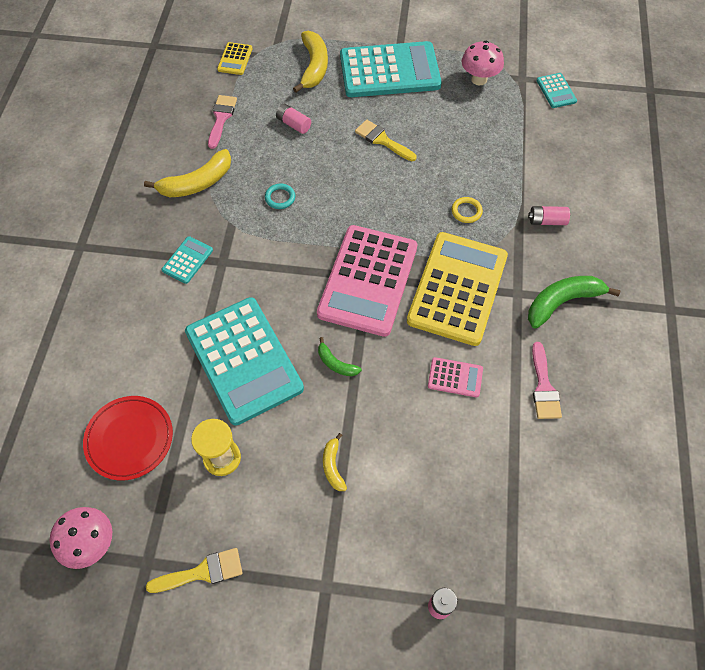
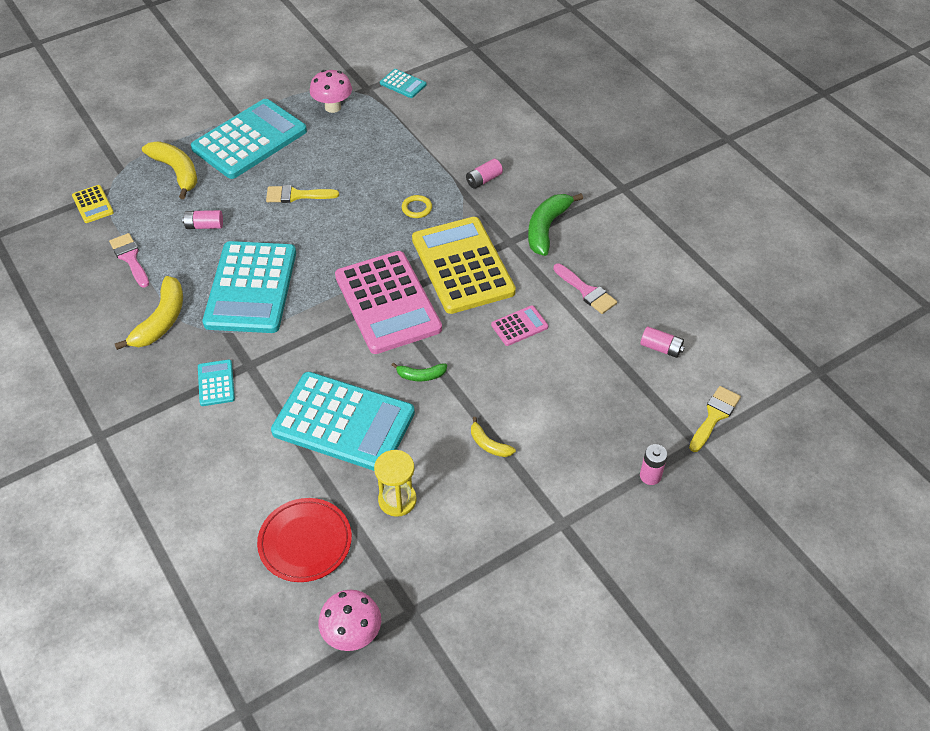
camera: 40 degrees left, 10 degrees down
(202, 572) = (462, 584): yellow brush -> yellow brush (714, 416)
(280, 198) = (251, 288): turquoise ring -> turquoise calculator
(562, 491) = (661, 348): none -> pink battery

